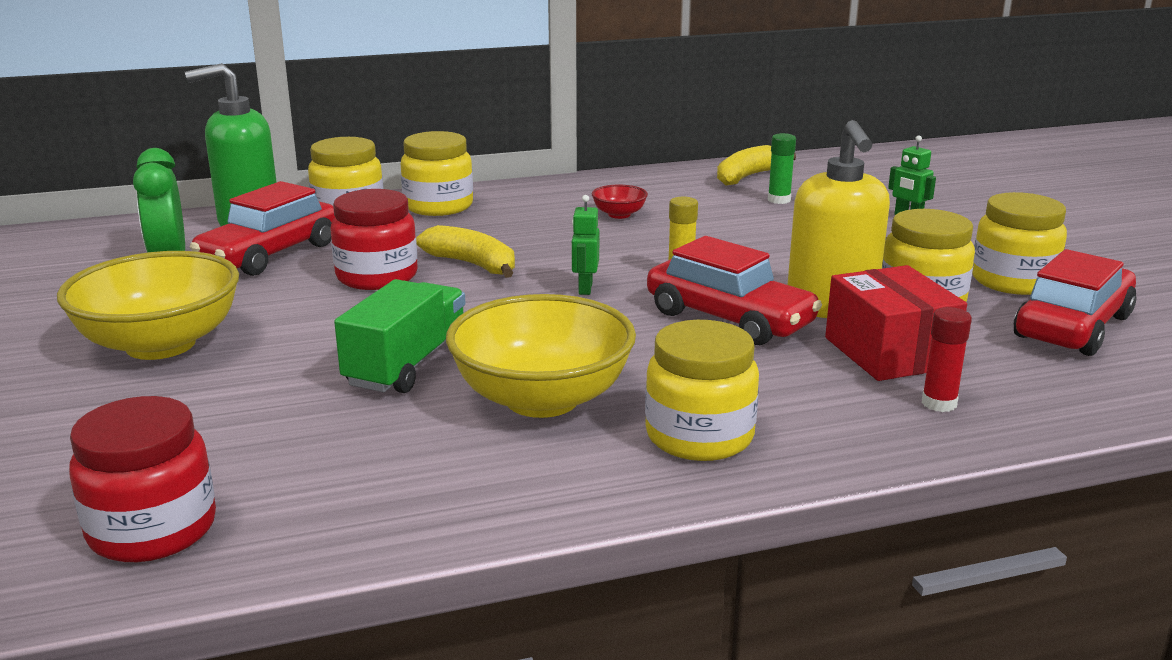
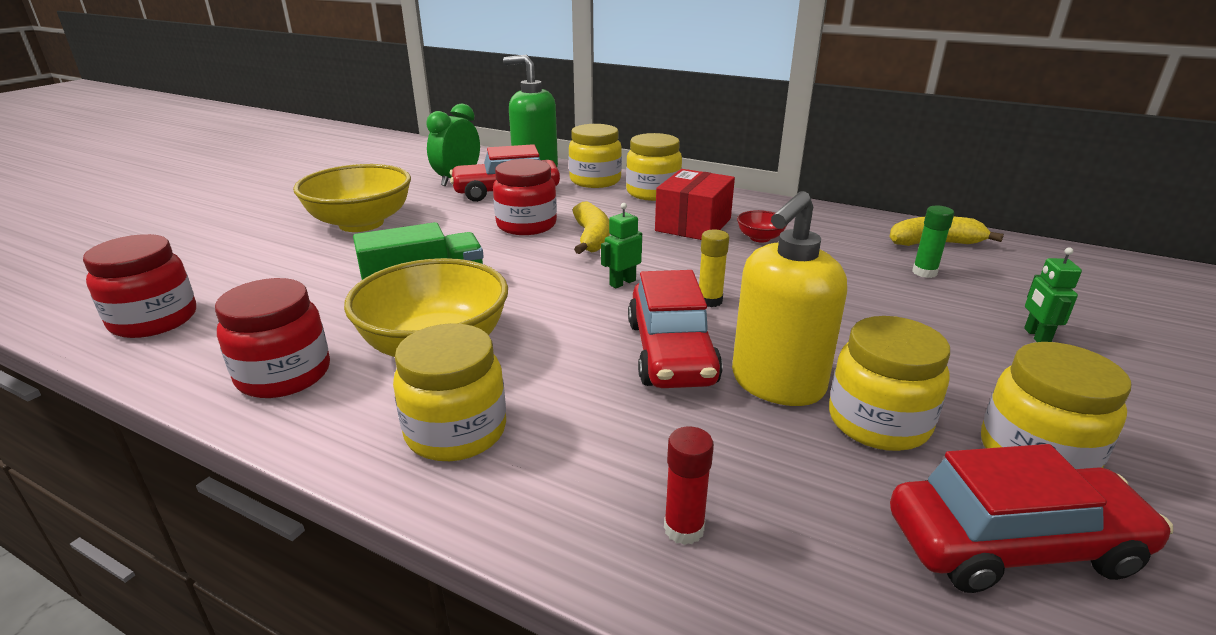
camera: 45 degrees right, 5 degrees up
(455, 484) = (284, 375): none -> red jar
(889, 352) = (741, 452): red box -> red box (693, 225)

